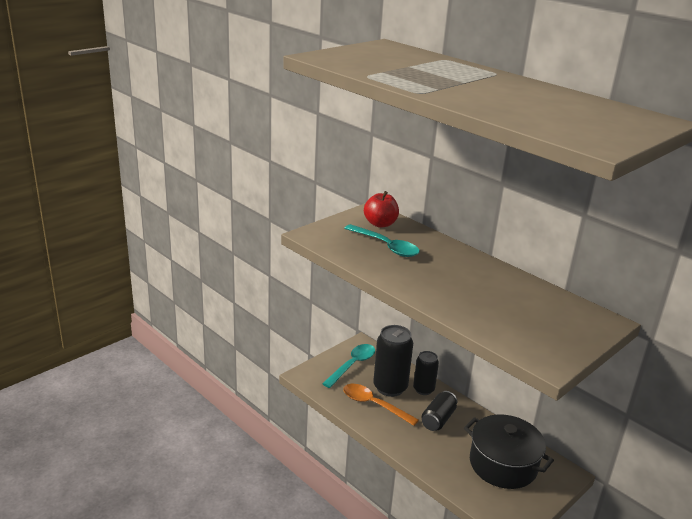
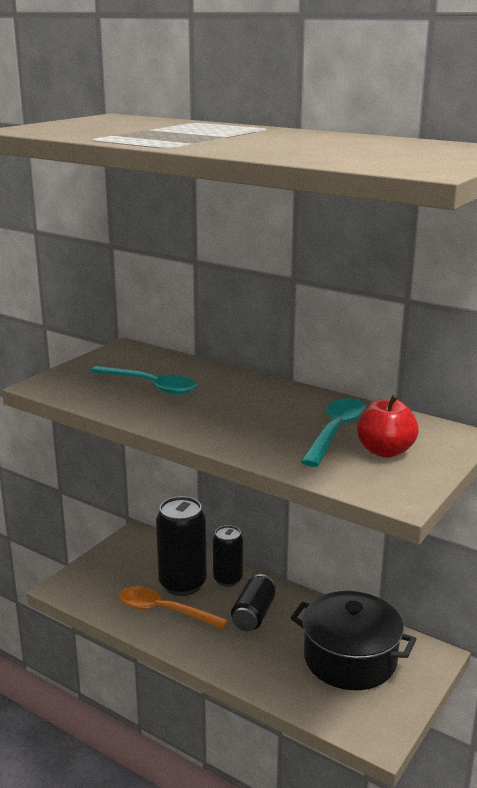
camera: 10 degrees left, 5 degrees down
(352, 365) = (127, 563): turquoise spoon -> turquoise spoon (335, 431)
(380, 224) = (139, 361): red apple -> red apple (385, 451)

